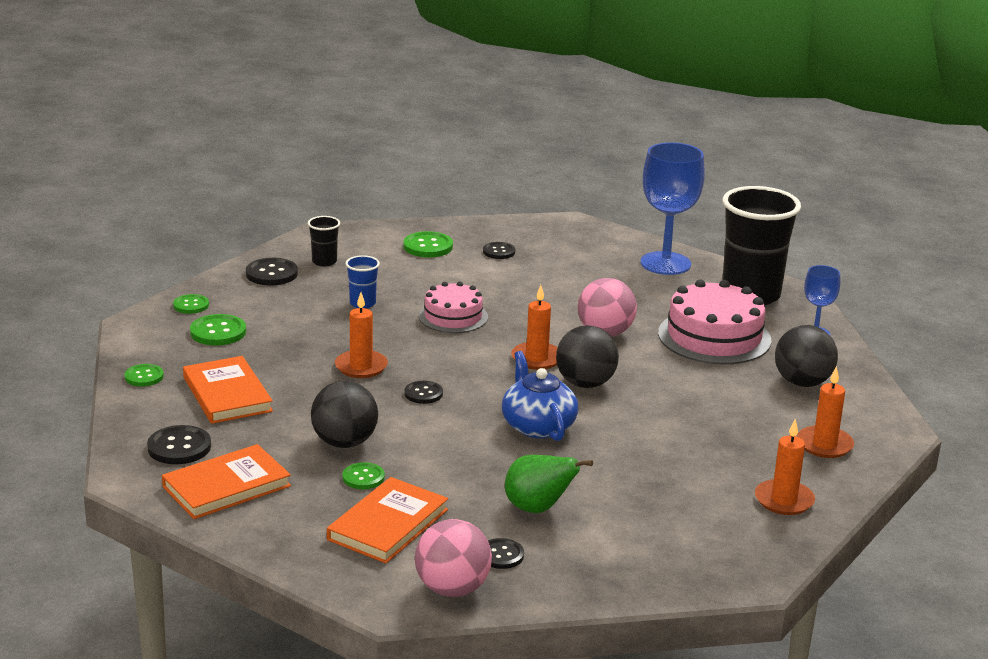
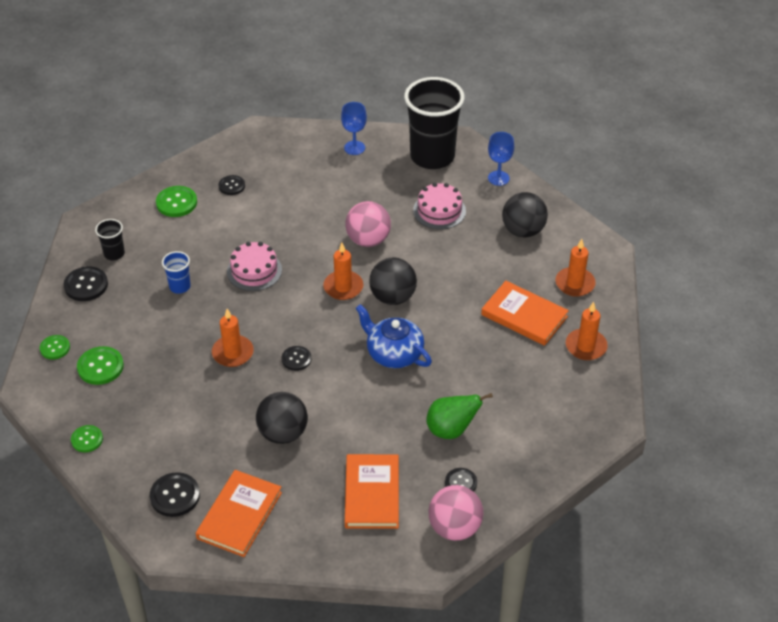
camera: 30 degrees left, 20 degrees up
(227, 394) = (163, 427): orange book -> orange book (524, 316)
(363, 477) = (322, 459): green button -> none
(665, 263) = (354, 148): blue goblet -> blue goblet, size x0.54
(714, 337) = (439, 211): pink cake -> pink cake, size x0.62

